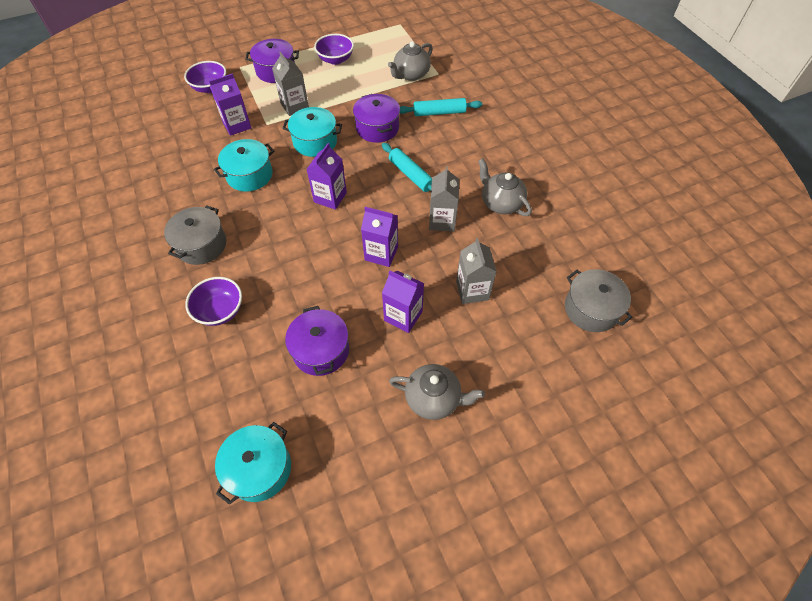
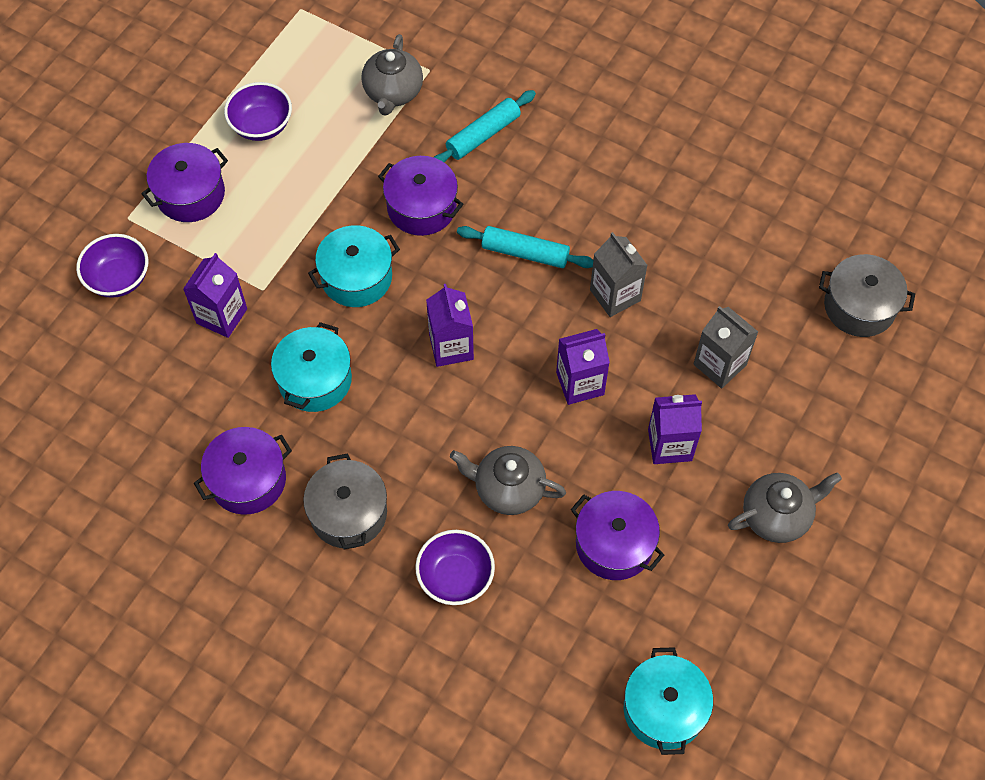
camera: 35 degrees left, 5 degrees up
(173, 201) = (248, 480): none -> purple pot
(294, 106) = (275, 238): grey carton -> none
(500, 203) = (664, 228): grey teapot -> grey teapot (508, 489)

